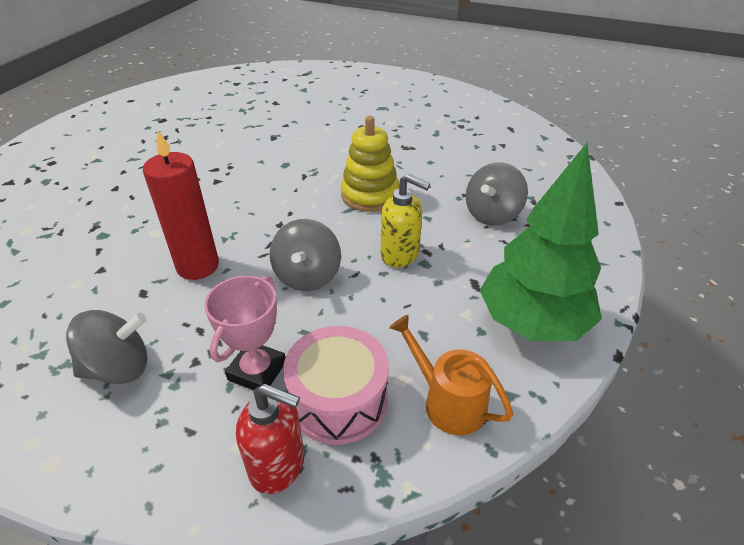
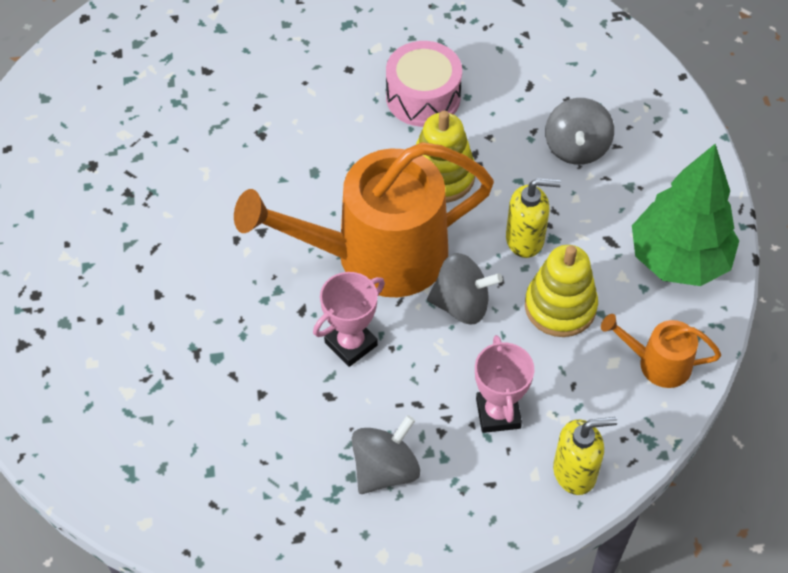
camera: 30 degrees left, 15 degrees up
(198, 266) = (351, 344): red candle -> pink trophy
(277, 221) = (377, 255): none -> orange watering can
(278, 465) = (575, 472): red soap dispenser -> yellow soap dispenser
(307, 276) = (461, 304): grey spinning top -> grey spinning top turned 60 degrees counterclockwise
(338, 399) = (578, 403): pink drum -> pink drum (423, 97)
(389, 312) = (560, 307): none -> yellow stacking toy

